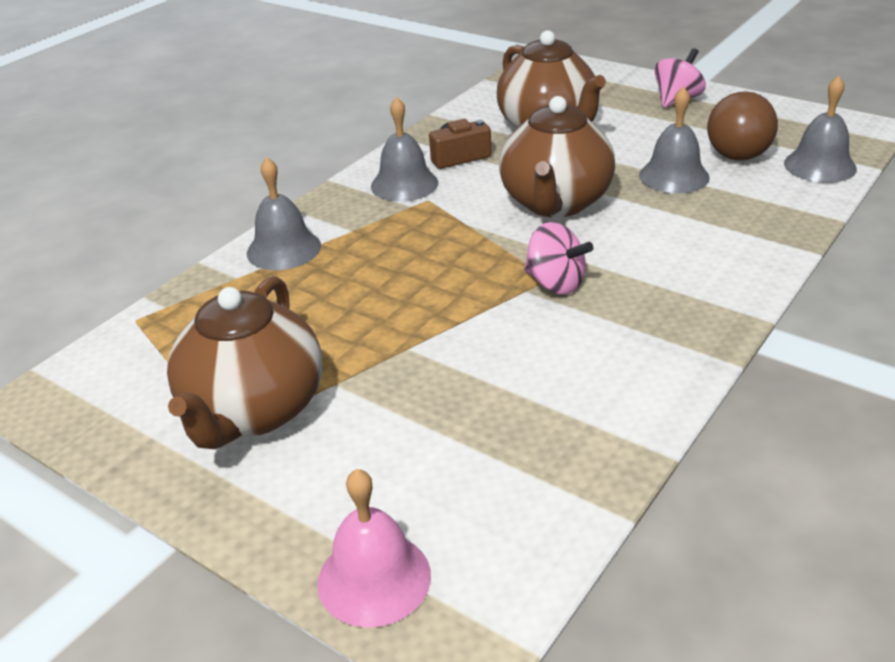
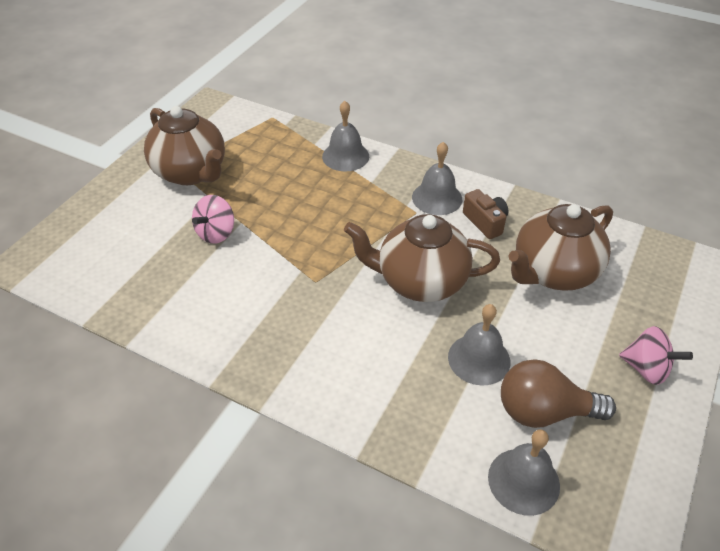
camera: 80 degrees right, 10 degrees up
(254, 411) = (191, 173): brown teapot -> brown teapot turned 135 degrees counterclockwise
(374, 578) = (69, 230): pink bell -> none
(555, 283) = (308, 285): pink spinning top -> pink spinning top (216, 233)

